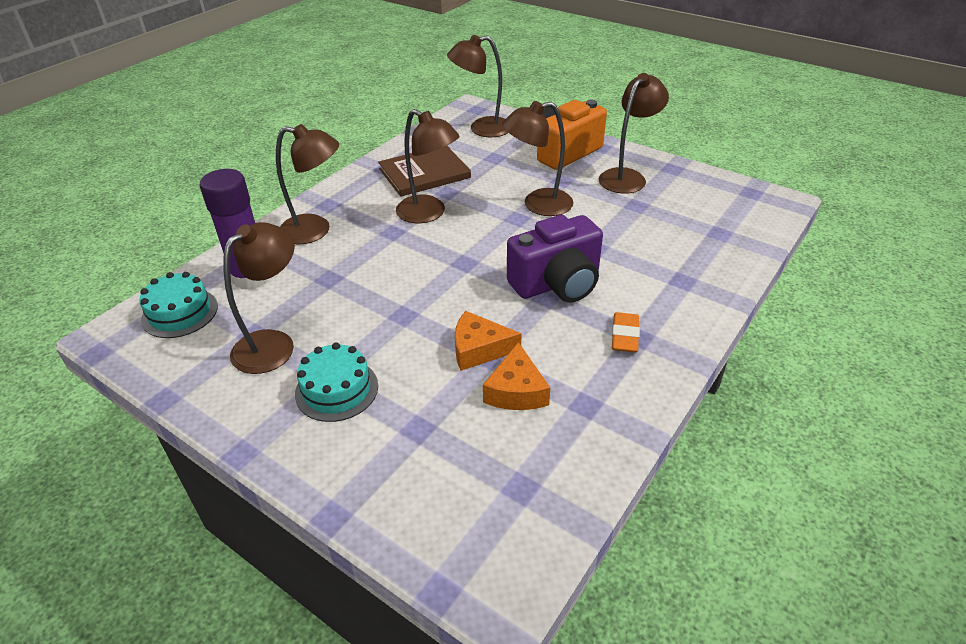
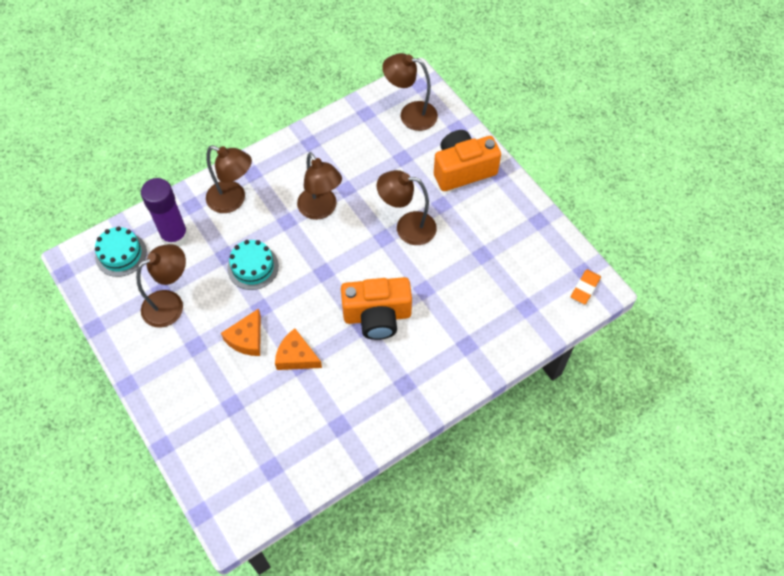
camera: 20 degrees right, 20 degrees up
(336, 389) = (196, 357): turquoise cake -> turquoise cake (253, 267)
(424, 173) = (338, 159): brown book -> none
(516, 390) = (303, 399): orange cheese -> orange cheese (247, 338)
(557, 283) = (377, 316): purple camera -> orange camera
(625, 336) = (396, 380): orange eraser -> orange eraser (585, 288)
(627, 177) = (495, 218): brown lamp -> none

